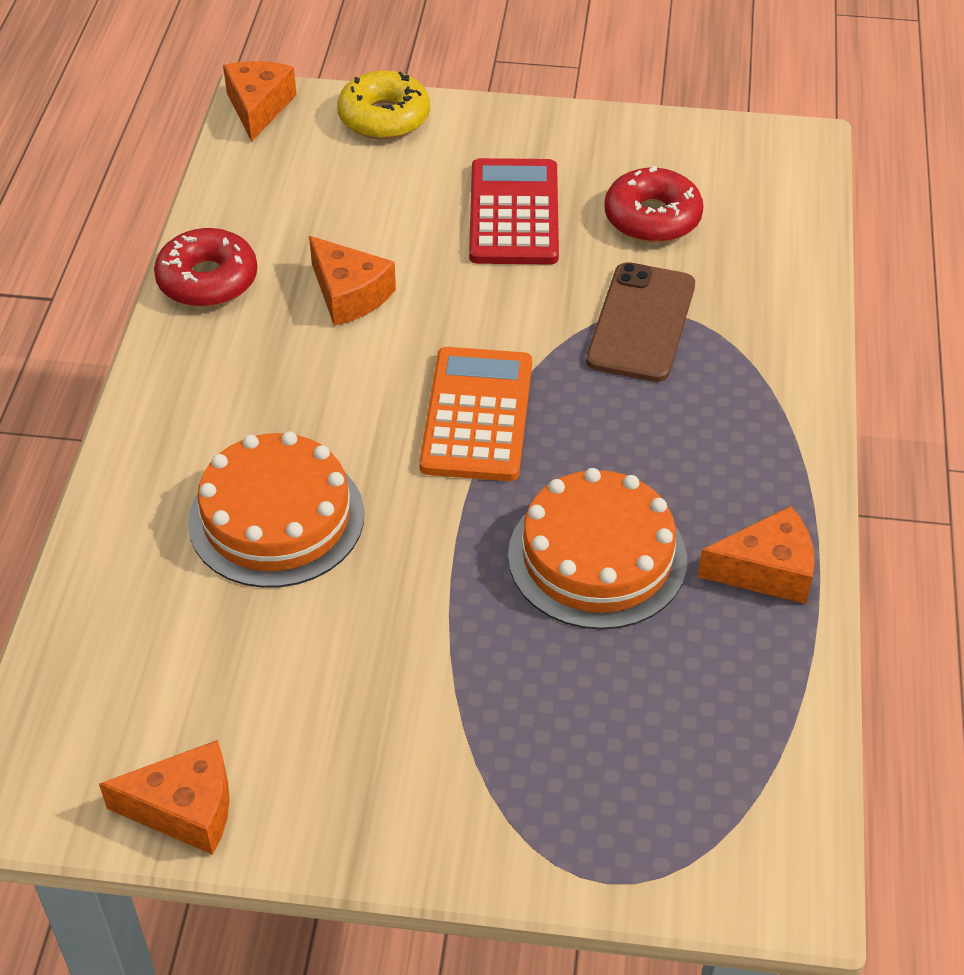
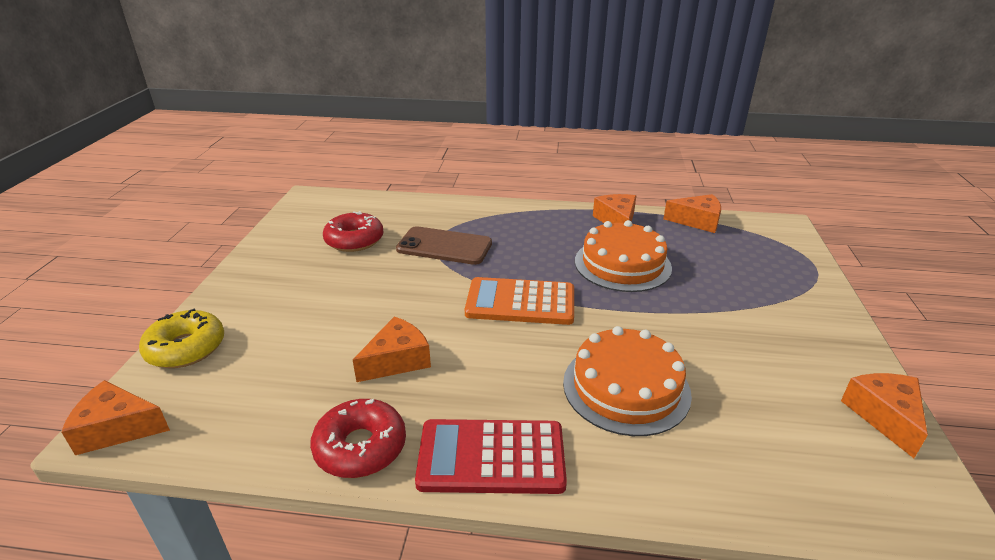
camera: 90 degrees left, 15 degrees down
(514, 213) = (331, 288): red calculator -> red calculator (491, 457)
(785, 713) = (697, 221): none -> orange cheese

